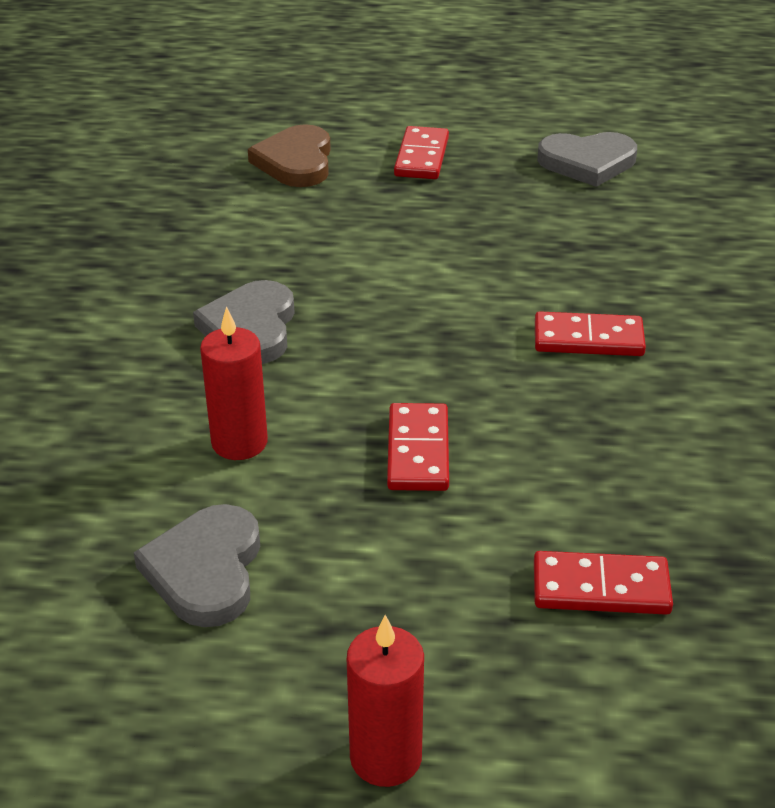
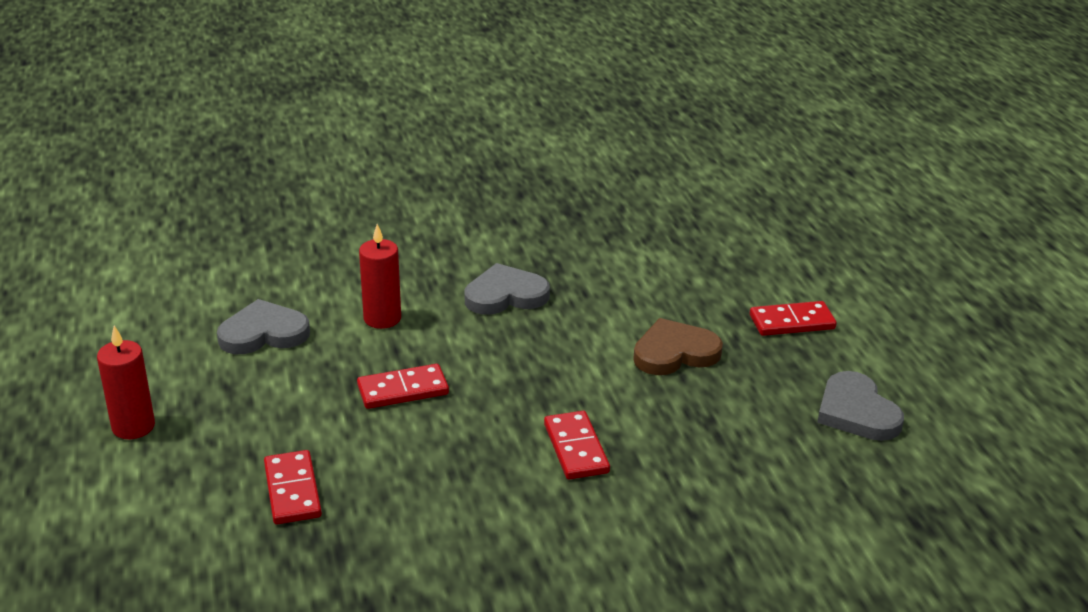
camera: 70 degrees right, 5 degrees down
(296, 162) = (735, 266): brown heart -> brown heart (675, 353)

